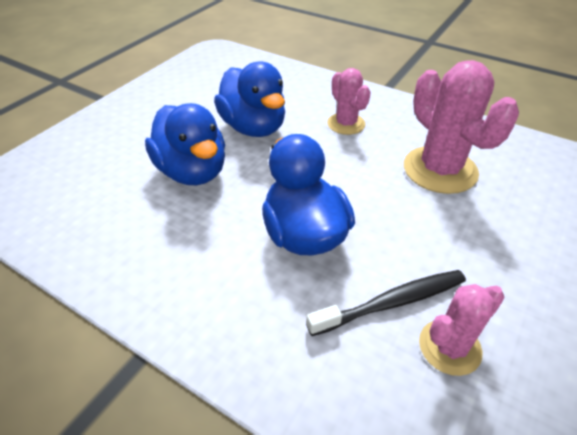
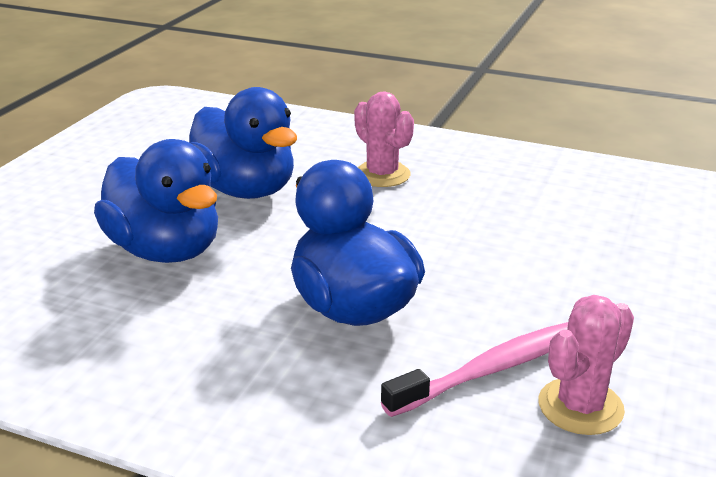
camera: 10 degrees left, 15 degrees down
(391, 302) = (493, 369): black toothbrush -> pink toothbrush
(440, 170) = (527, 216): pink cactus -> none

